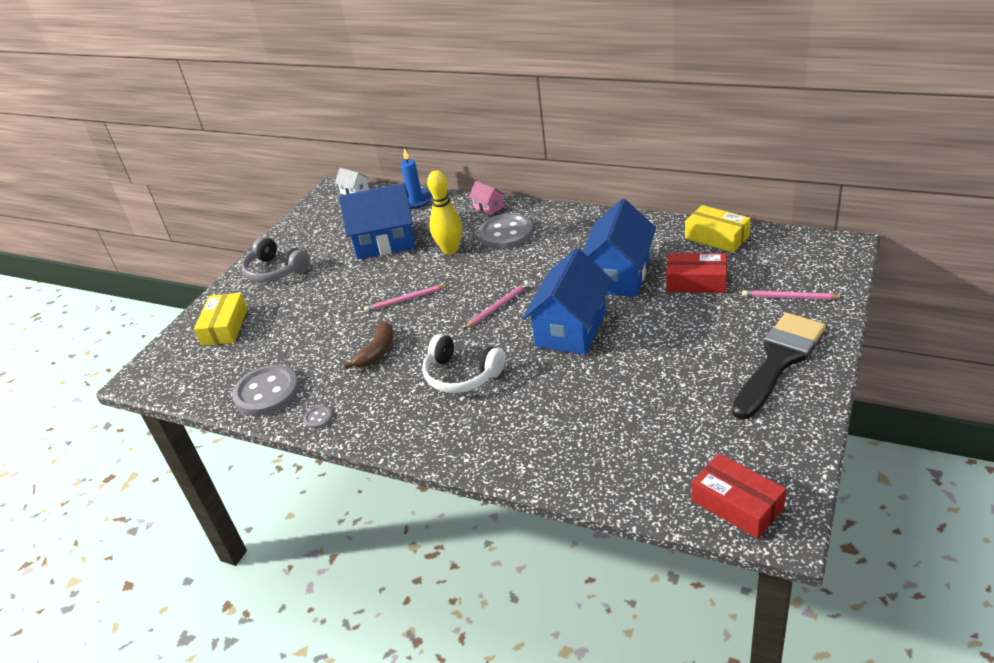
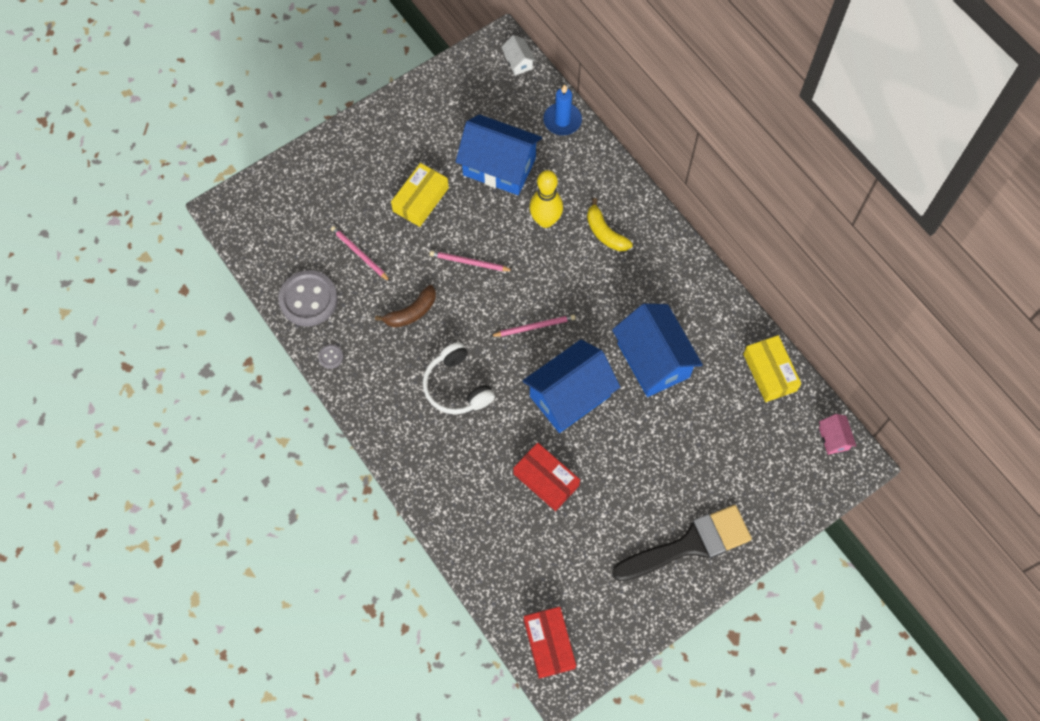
camera: 25 degrees right, 30 degrees up
(225, 327) = (314, 191): yellow box -> yellow box (421, 199)
(275, 270) = (389, 140): grey headphones -> none
(488, 207) = (617, 181): pink house -> pink house (833, 438)
(506, 234) = (605, 233): grey button -> yellow banana
(618, 275) = (653, 360): blue house -> blue house turned 75 degrees counterclockwise
(696, 282) = (705, 414): red box -> red box (546, 480)
(789, 297) = (758, 487): pink pencil -> pink pencil (359, 254)

